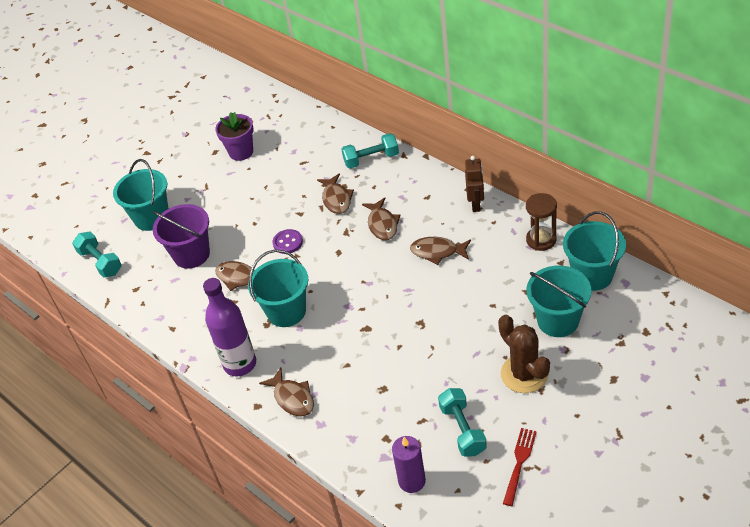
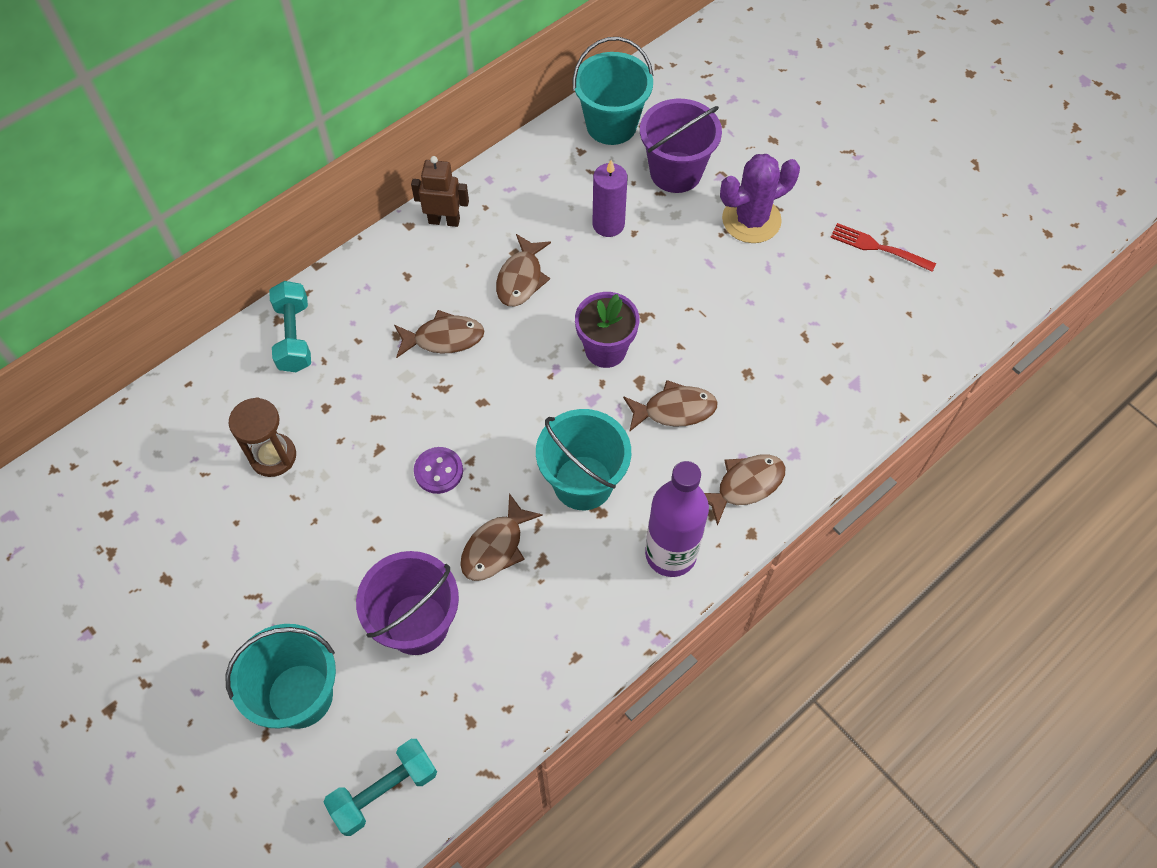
camera: 90 degrees left, 15 degrees up
(241, 152) = (187, 533): purple flower pot -> purple flower pot (605, 350)
(336, 199) = (366, 394): brown fish -> brown fish (674, 410)
(412, 481) = (893, 358): purple candle -> purple candle (608, 224)
(462, 430) = (824, 295): turquoise dumbbell -> none
(524, 374) = (751, 220): brown cactus -> purple cactus
(541, 240) = (535, 163): brown hourglass -> brown hourglass (273, 456)
(558, 321) = (675, 172): turquoise bucket -> purple bucket

